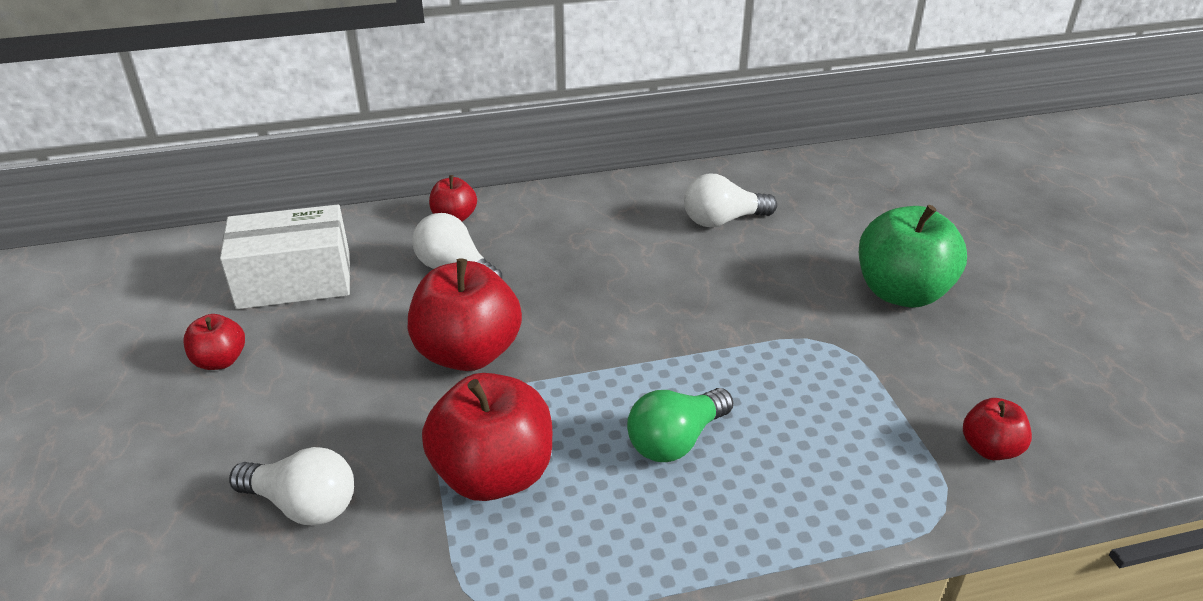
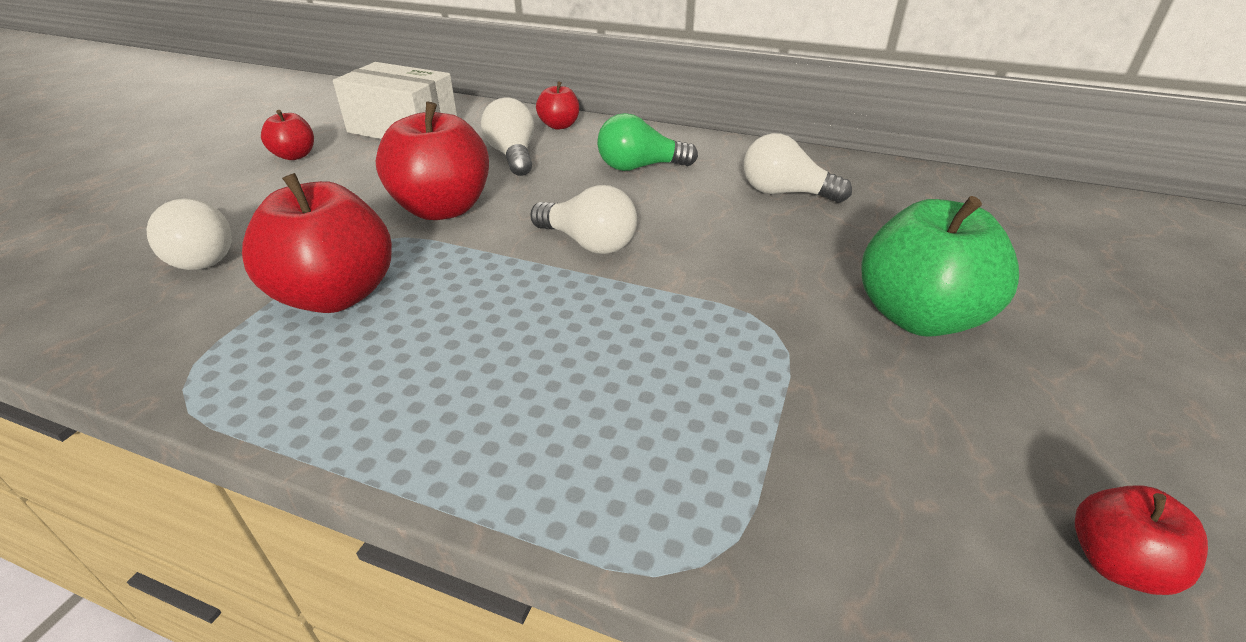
camera: 35 degrees right, 0 degrees up
(633, 331) = (588, 243): none -> white light bulb
(675, 441) = (506, 340): green light bulb -> green light bulb (639, 167)
(990, 448) = (851, 528): red apple -> red apple (1116, 563)

